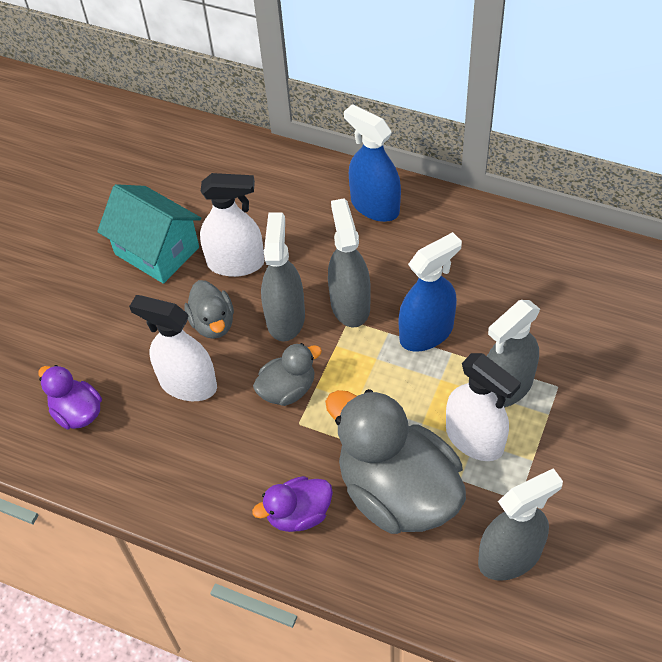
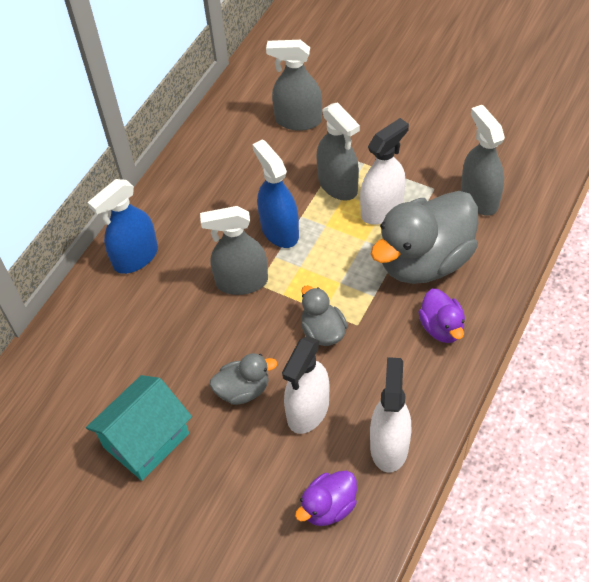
camera: 85 degrees left, 0 degrees up
(236, 263) = (177, 370): white spray bottle -> white spray bottle (389, 446)
(285, 318) = (247, 331): grey spray bottle -> grey spray bottle (298, 120)

